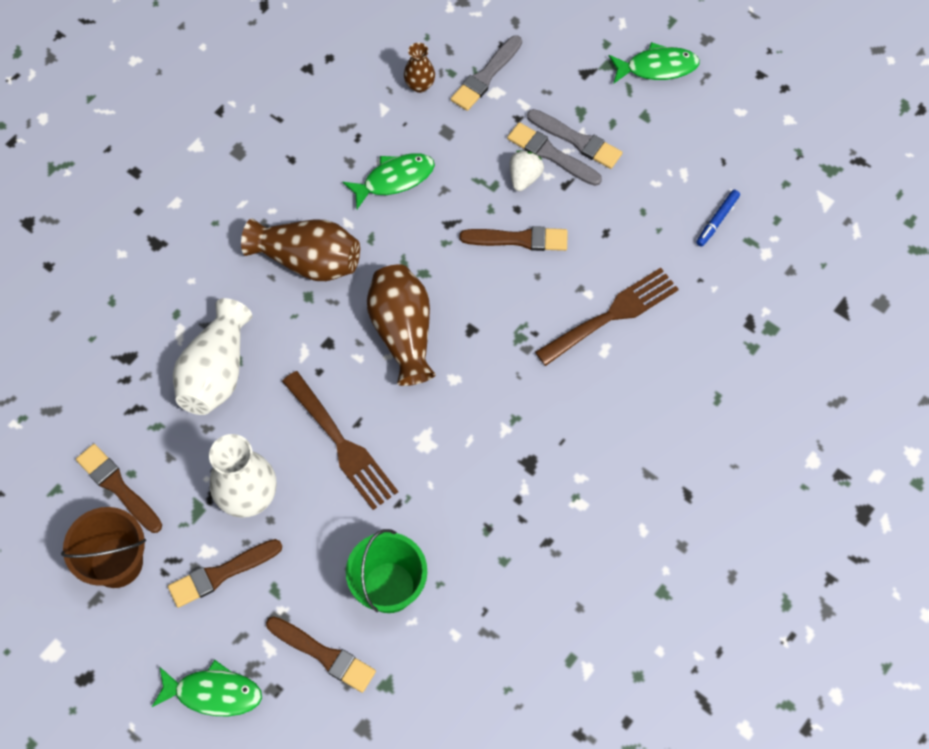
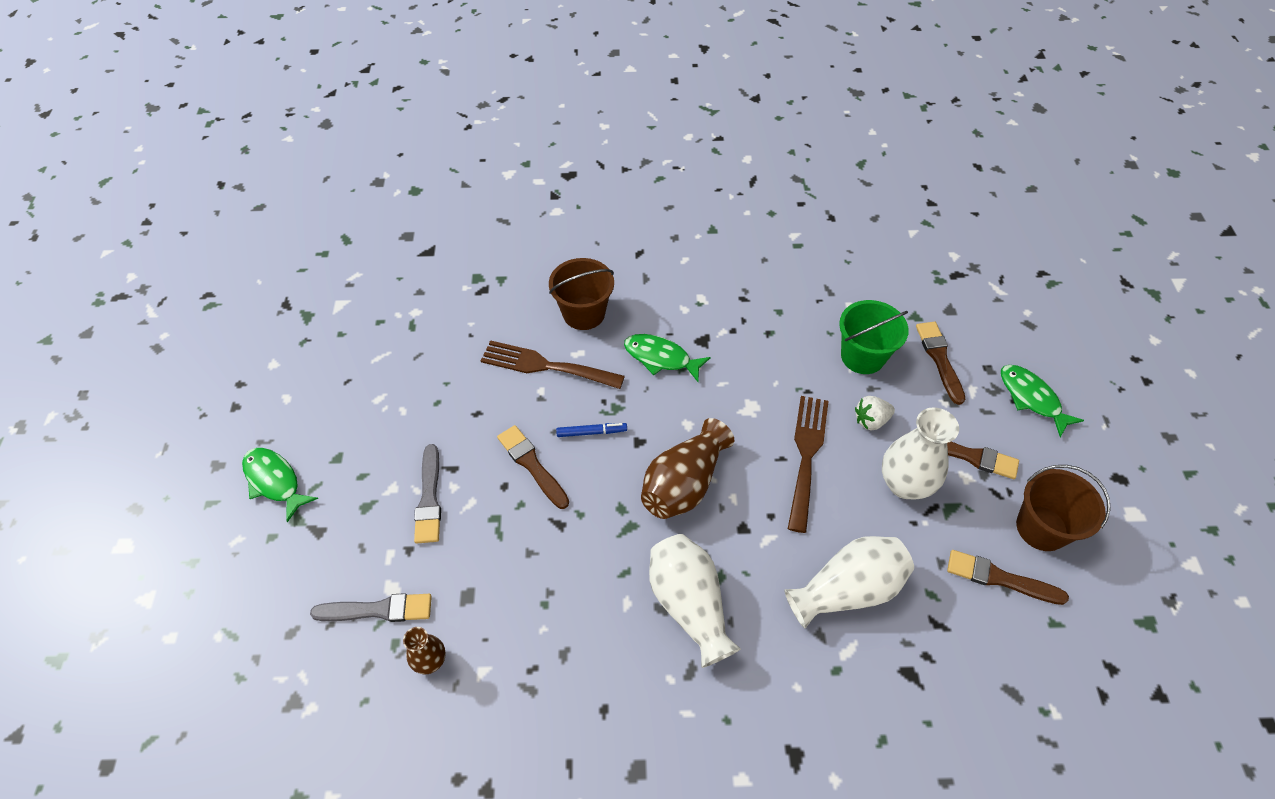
camera: 130 degrees left, 10 degrees down
(118, 487) = (1000, 578): brown brush -> brown brush turned 105 degrees clockwise
(308, 260) = (689, 605): brown vase -> white vase
(394, 179) = (551, 600): green fish -> green fish (661, 358)
(524, 177) = (468, 502): white strawberry -> white strawberry (871, 420)
(577, 140) = (400, 489): grey brush -> none
(648, 387) = (584, 313): none -> brown bucket
(717, 220) = (408, 354): blue marker -> blue marker (591, 432)

